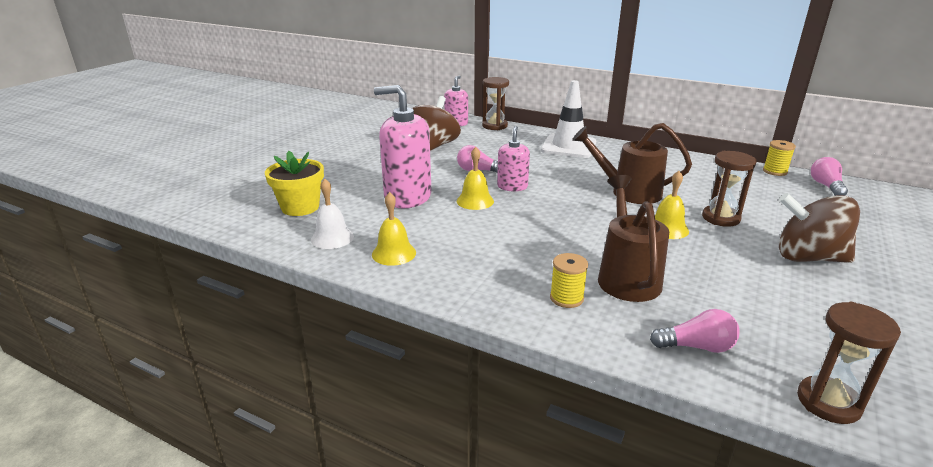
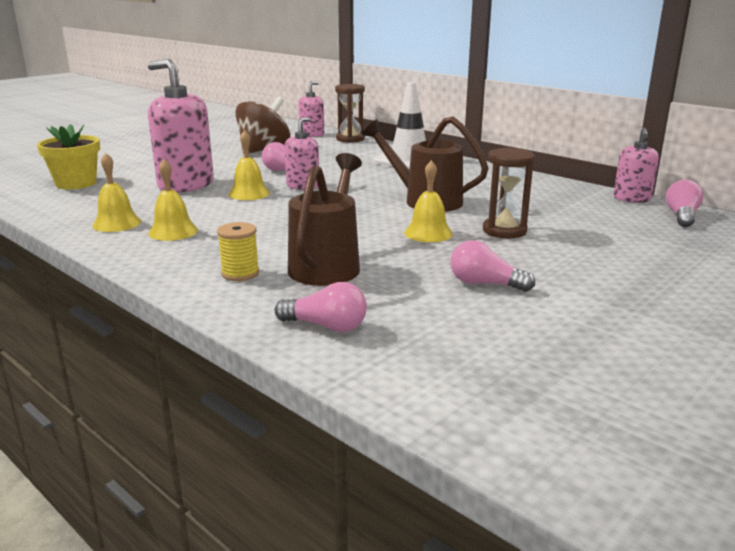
camera: 15 degrees right, 5 degrees down
(332, 238) = (75, 207): white bell -> none
(456, 256) = (173, 231): none -> yellow bell
(764, 278) = (485, 284): none -> pink light bulb
(775, 171) = (631, 198): yellow spool -> pink soap dispenser
(808, 257) = (565, 273): brown spinning top -> none
(828, 402) = (413, 390): brown hourglass -> none

